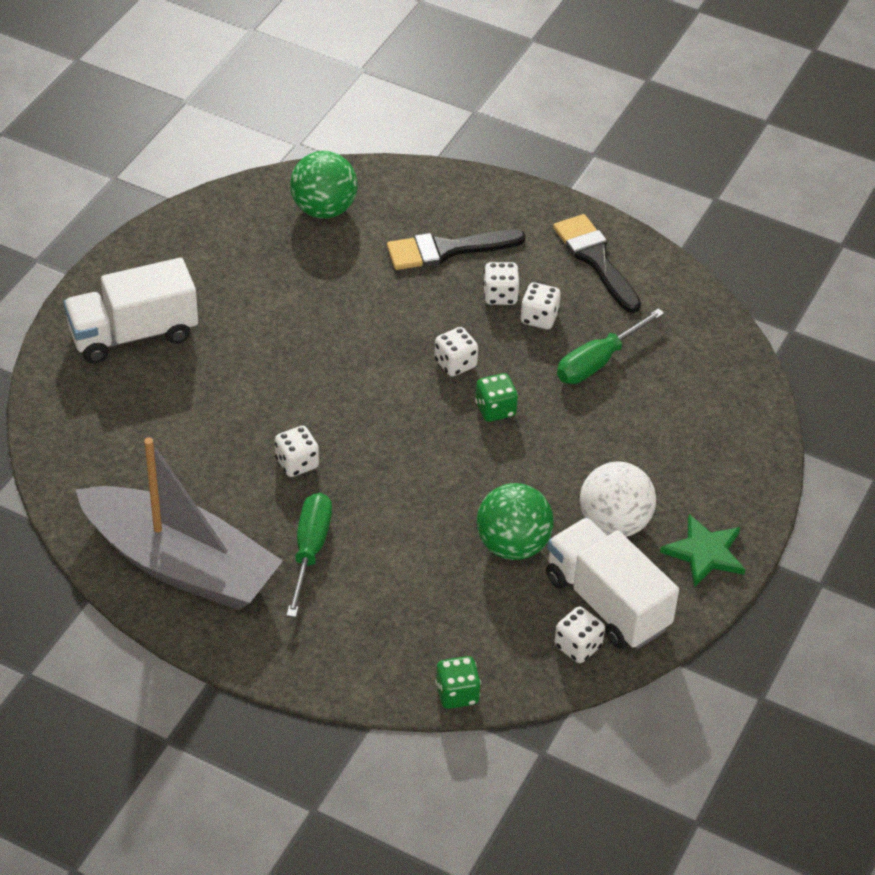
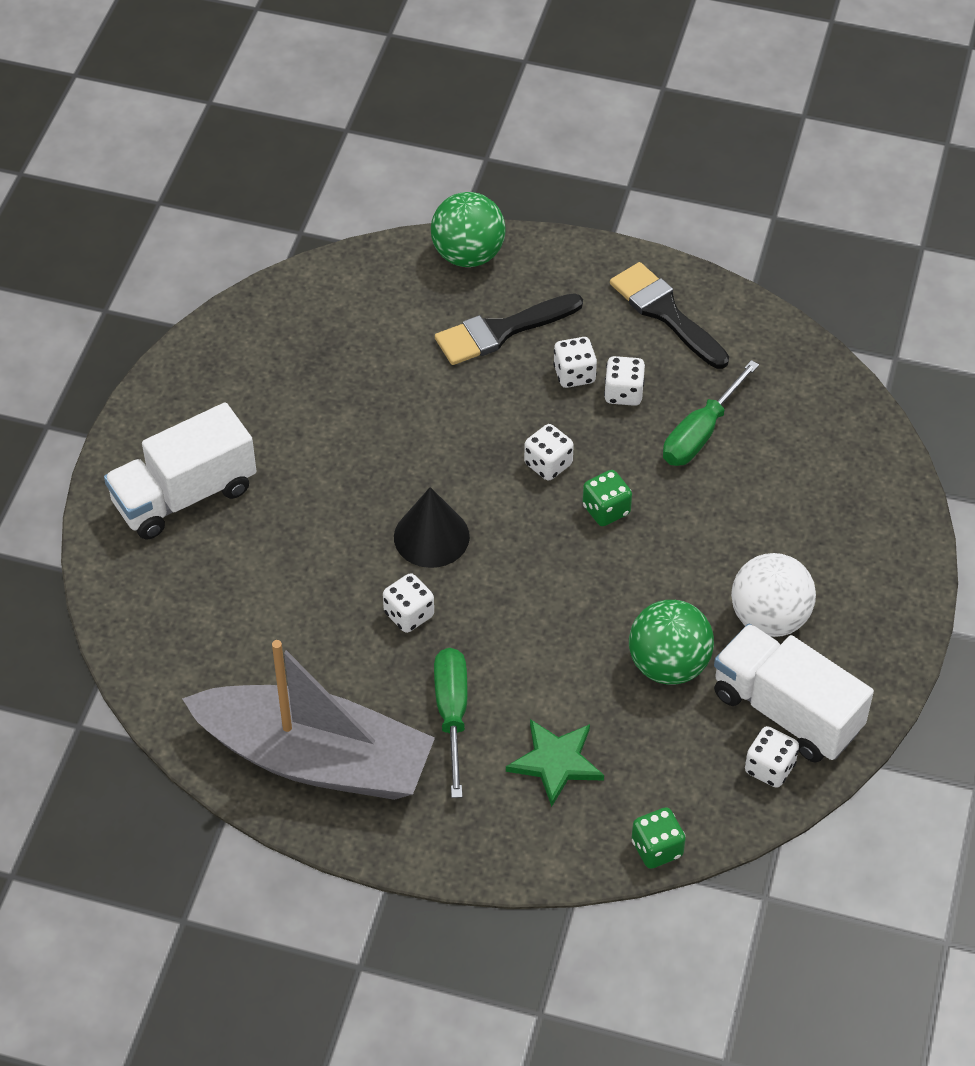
camera: 10 degrees left, 5 degrees up
(324, 209) = (353, 306): green ball -> green ball (468, 255)
(336, 404) = (431, 536): none -> black cone
(705, 553) = (874, 633): green star -> green star (556, 762)

